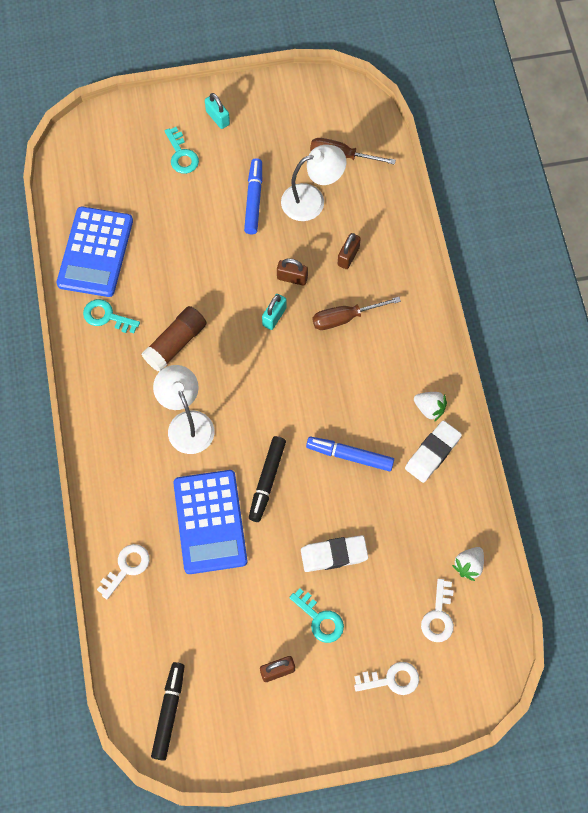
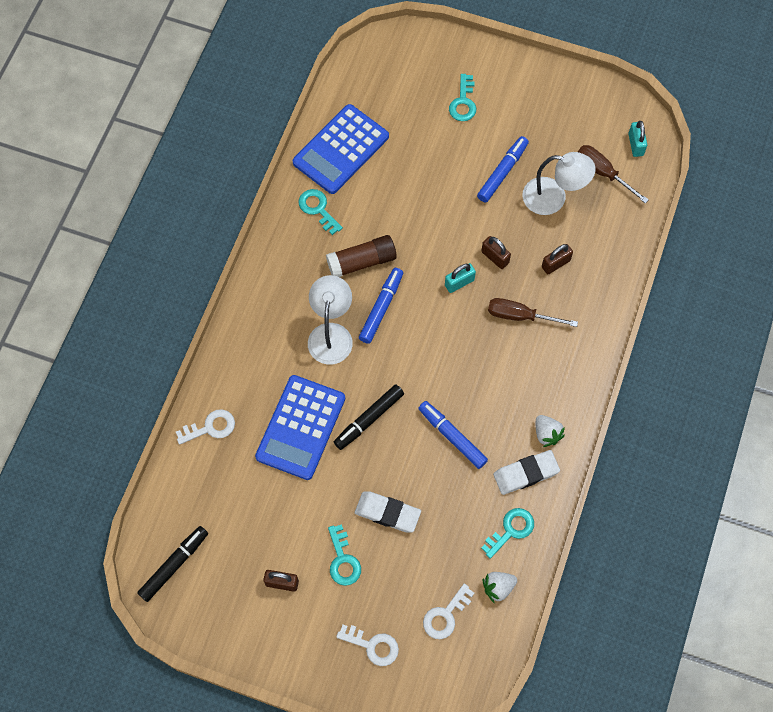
camera: 30 degrees right, 0 degrees up
(217, 118) = (514, 85): turquoise padlock -> turquoise padlock (635, 144)
(218, 375) = (381, 308): none -> blue marker
(449, 509) = (511, 530): none -> turquoise key

